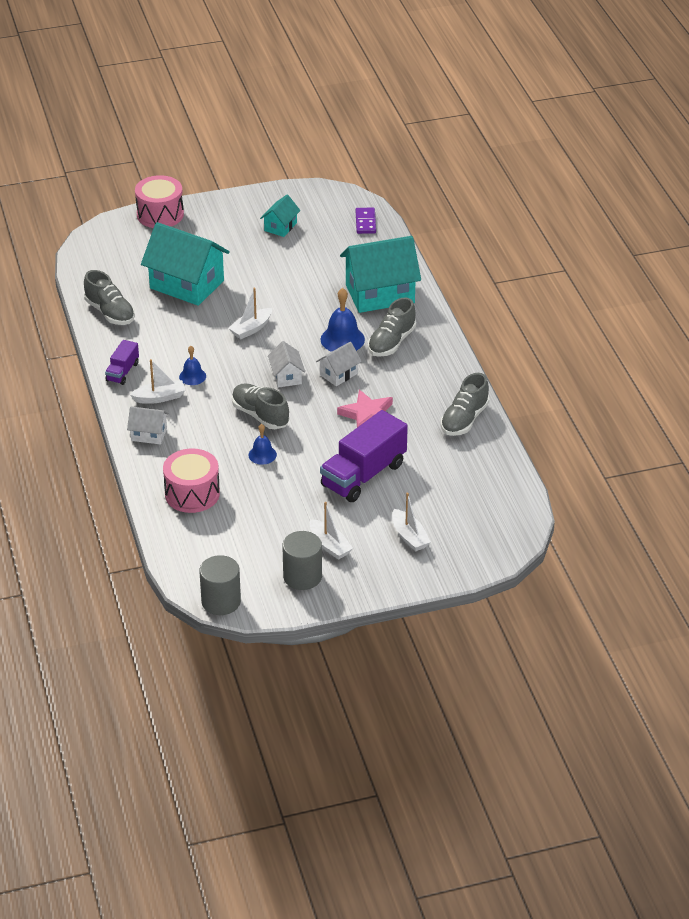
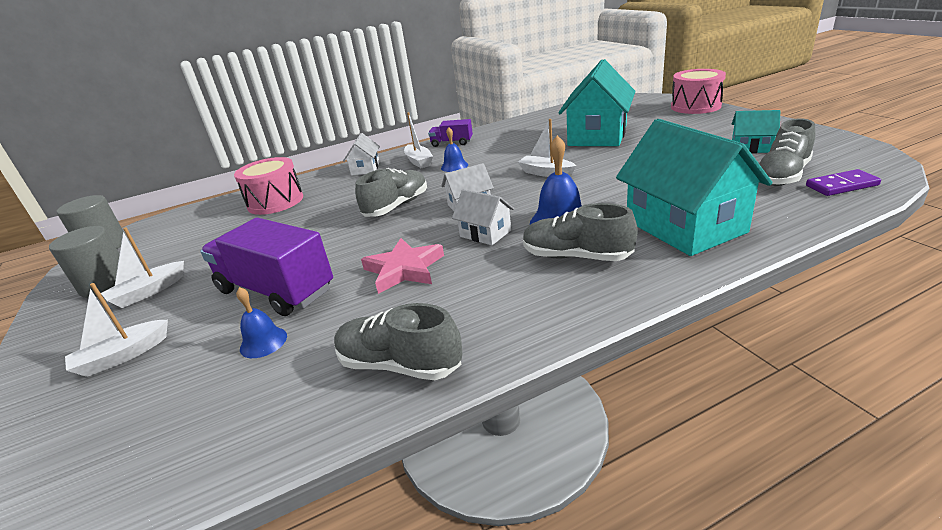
camera: 85 degrees right, 10 degrees down
(110, 312) = (532, 123): grey shoe -> grey shoe (782, 175)
(262, 455) = (329, 221): blue bell -> blue bell (263, 342)

